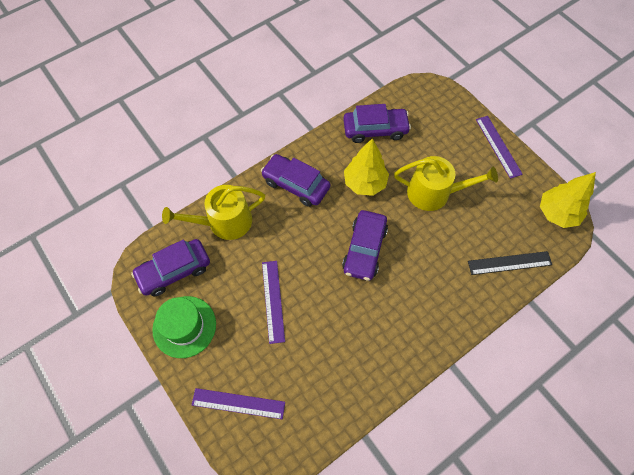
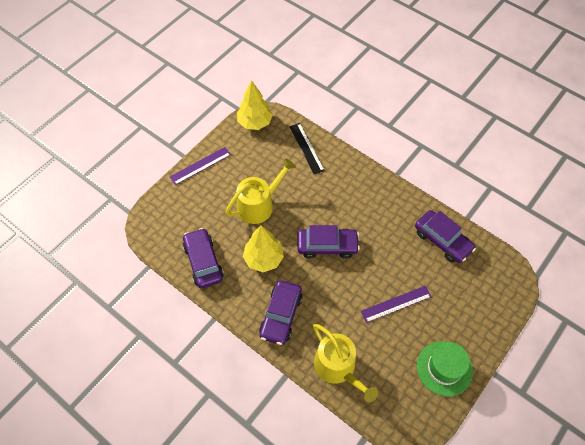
camera: 105 degrees left, 5 degrees down
(174, 271) = (400, 396): purple car -> purple car (442, 240)
(238, 403) = (484, 306): purple ruler -> none
(434, 193) = (259, 205): yellow watering can -> yellow watering can turned 60 degrees clockwise

